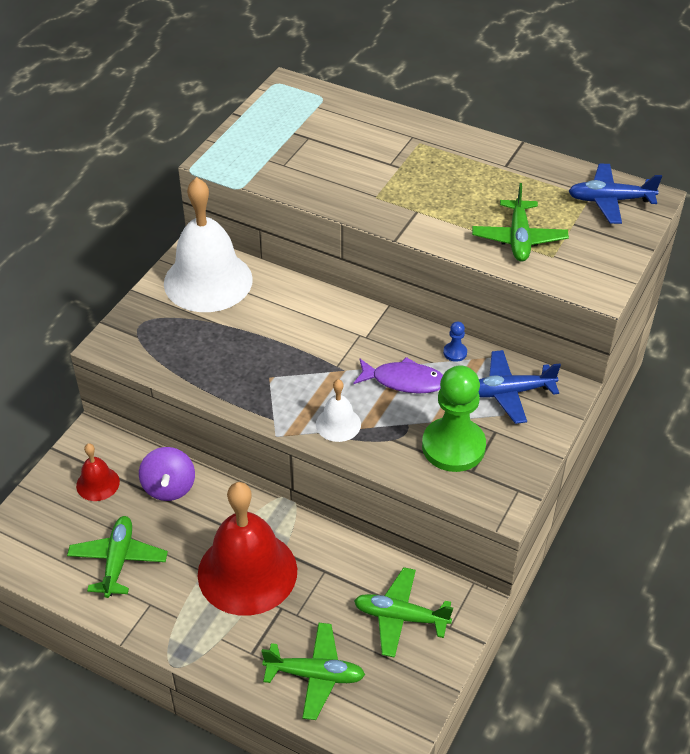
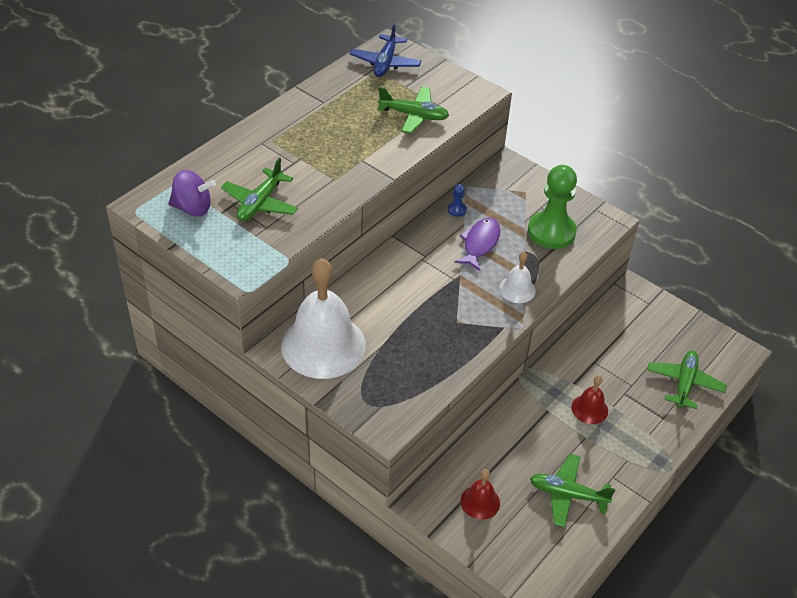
camera: 80 degrees left, 0 degrees up
(169, 487) = (494, 449): purple spinning top -> purple spinning top (193, 208)
(247, 572) = (589, 409): red bell -> red bell, size x0.46
(400, 617) = (639, 327): green plane -> green plane (260, 203)
(509, 392) = (504, 191): blue plane -> none

